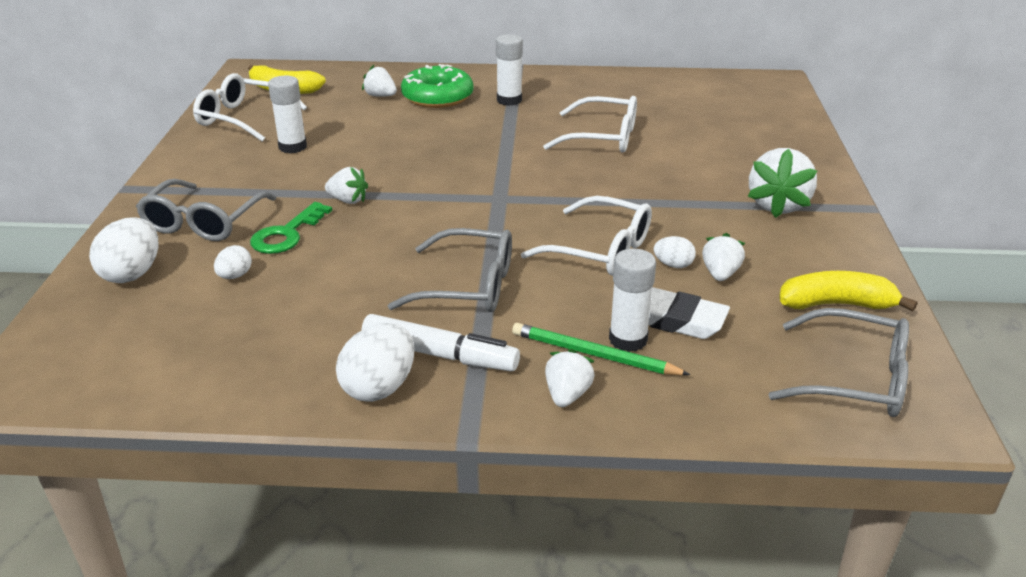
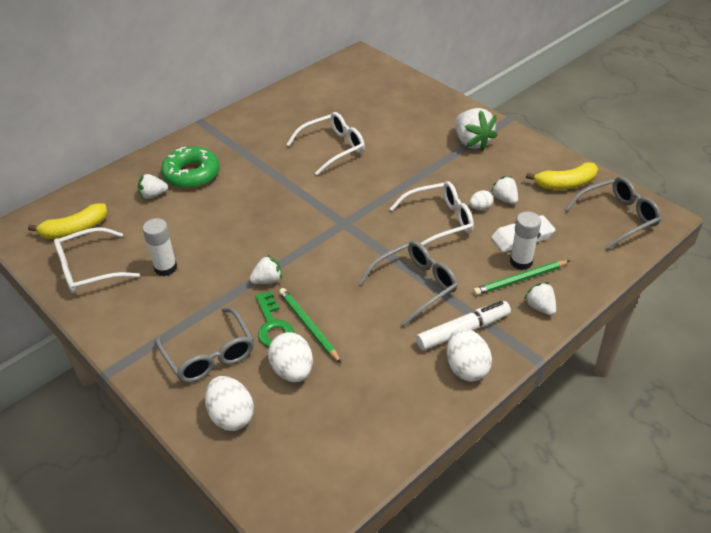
camera: 45 degrees left, 10 degrees up
(235, 276) = (292, 371): white egg -> white egg, size x1.81
(313, 253) = (308, 326): none -> green pencil
(509, 100) = (240, 151): white glue stick -> none
(836, 304) = (565, 184): yellow banana -> yellow banana turned 150 degrees counterclockwise

